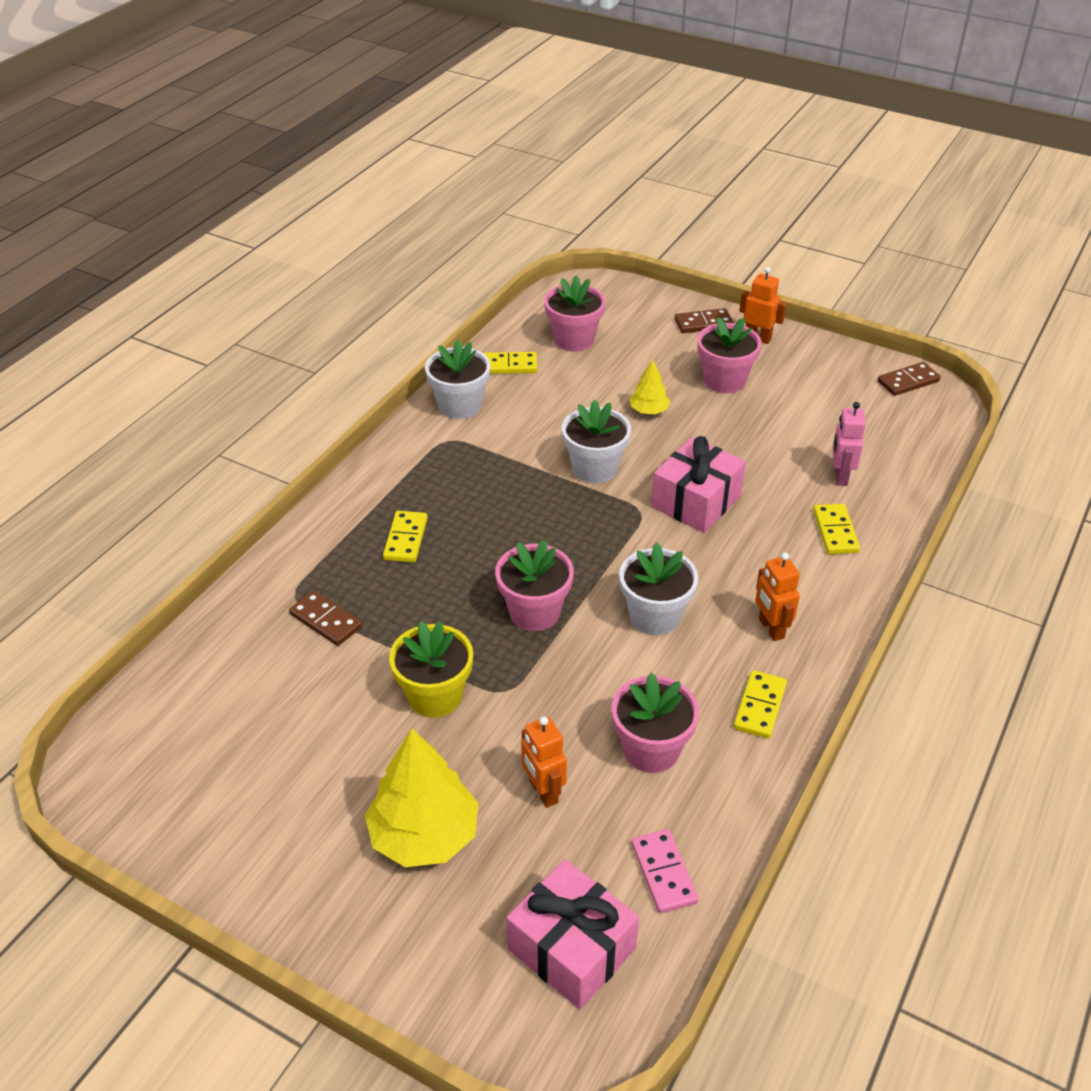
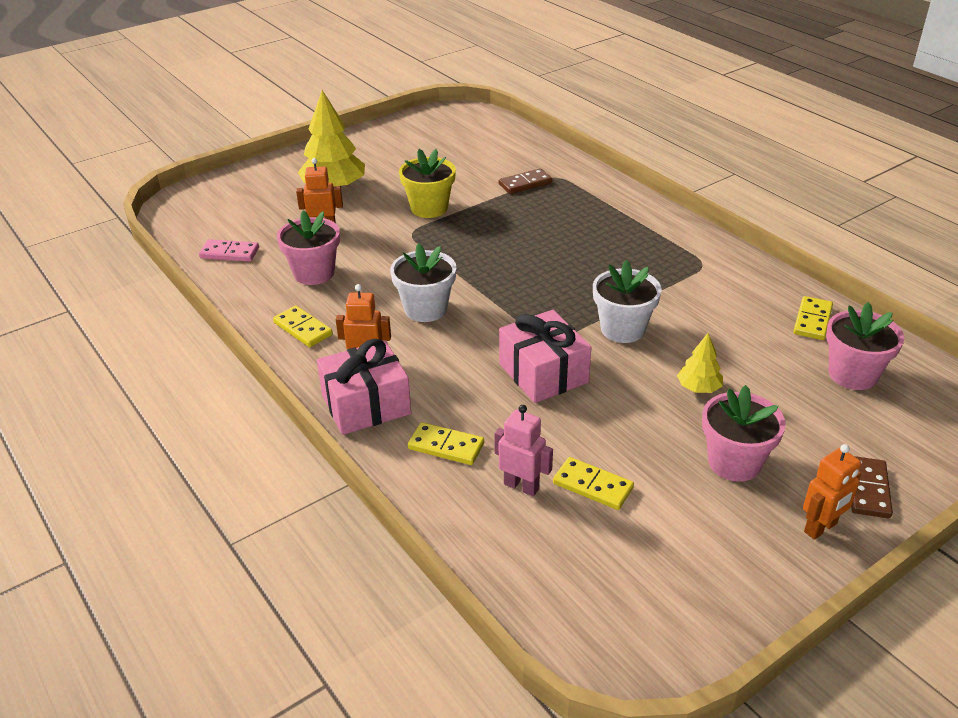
camera: 115 degrees right, 5 degrees down
(406, 539) = (587, 224): yellow domino -> yellow domino (592, 486)
(460, 406) = (752, 279): white flower pot -> none
(534, 612) = (472, 259): pink flower pot -> none
(571, 949) = (222, 214): pink gift -> pink gift (366, 404)
(908, 381) = (670, 642): brown domino -> none

